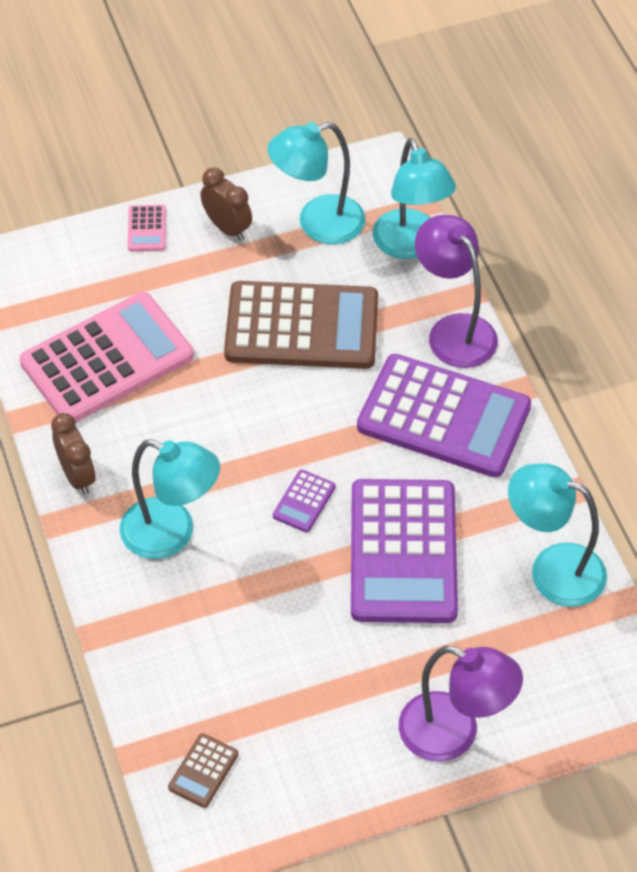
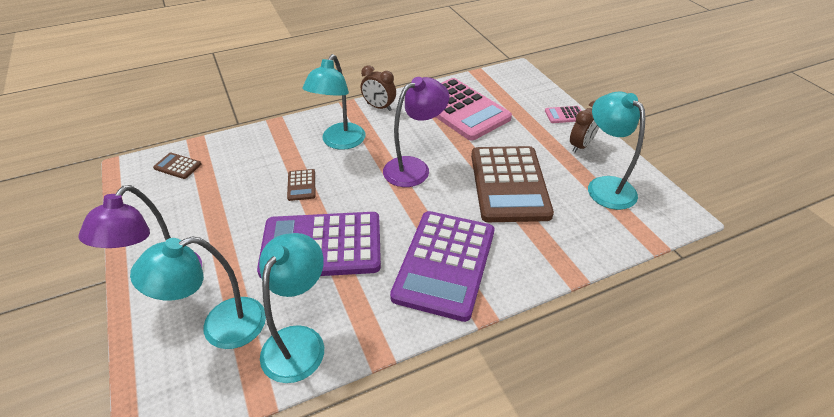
camera: 85 degrees right, 10 degrees down
(77, 476) = (379, 107): brown clock -> brown clock turned 60 degrees clockwise
(274, 583) = (301, 185): none -> brown calculator
(304, 501) = (364, 194): purple calculator -> none
(411, 245) = (608, 237): turquoise lamp -> turquoise lamp (221, 327)
(454, 330) = (531, 267): purple lamp -> purple lamp (414, 167)

